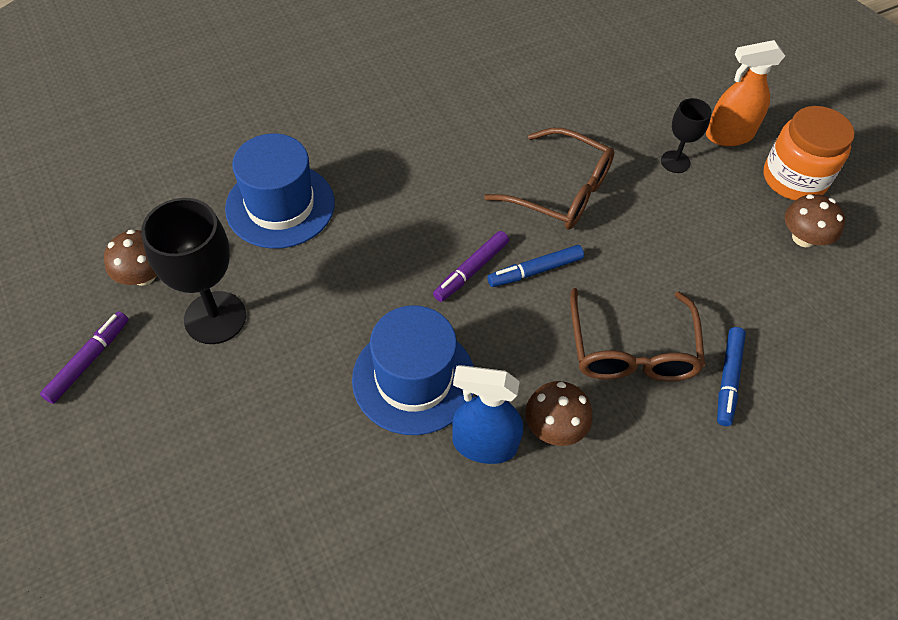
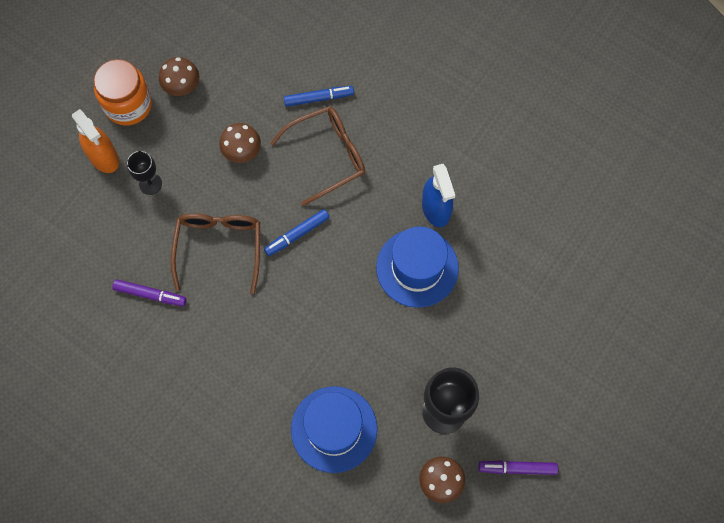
camera: 115 degrees left, 15 degrees up
(471, 270) = (319, 273): purple marker -> purple marker (150, 294)
(536, 271) = (297, 234): blue marker -> blue marker turned 105 degrees clockwise
(554, 427) = (403, 177): brown mushroom -> brown mushroom (242, 151)

